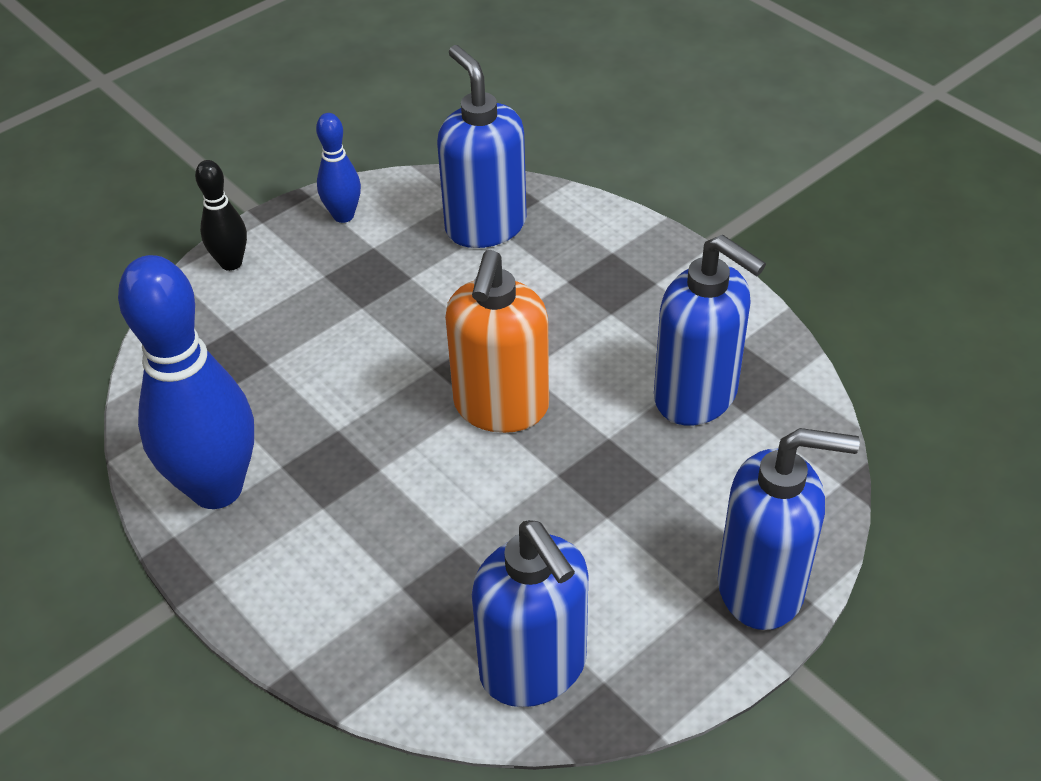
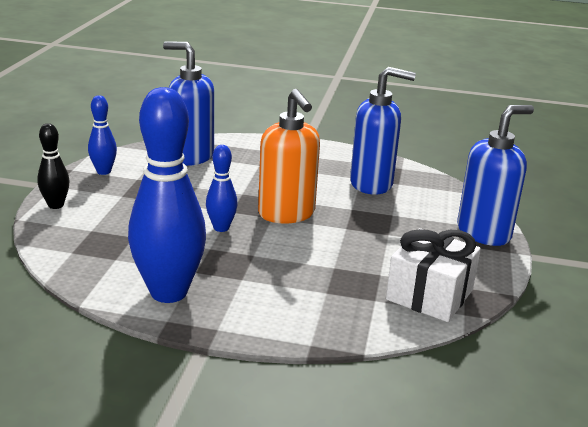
camera: 40 degrees left, 20 degrees down
(387, 396) = (221, 228): none -> blue bowling pin
(534, 668) = (429, 295): blue soap dispenser -> white gift

